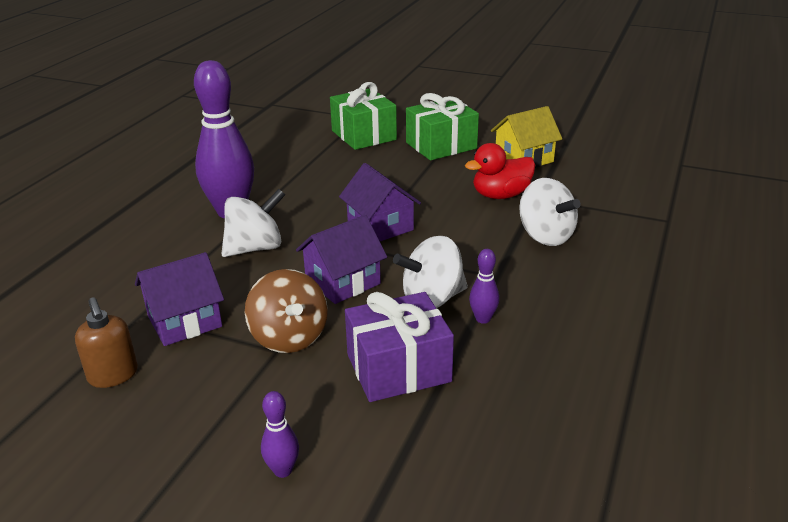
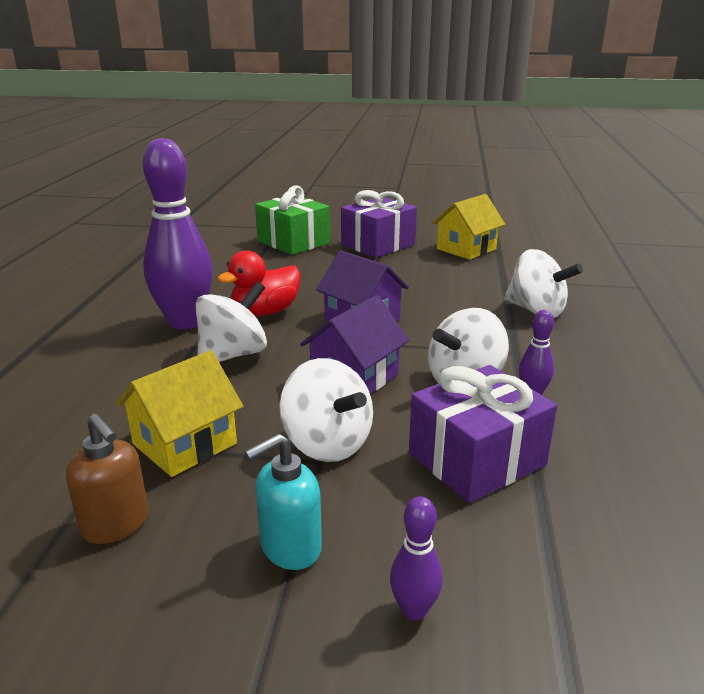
camera: 15 degrees left, 5 degrees down
(185, 321) = (185, 444): purple house -> yellow house
(221, 412) = (290, 548): none -> turquoise soap dispenser
(289, 337) = (327, 444): brown spinning top -> white spinning top
(441, 145) = (378, 245): green gift -> purple gift
(501, 195) = (466, 280): red duck -> red duck (265, 312)

